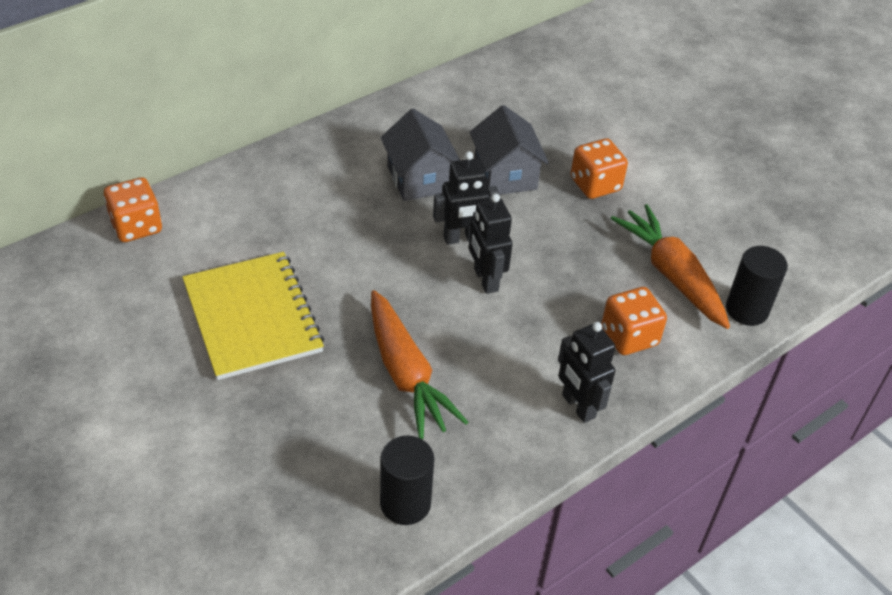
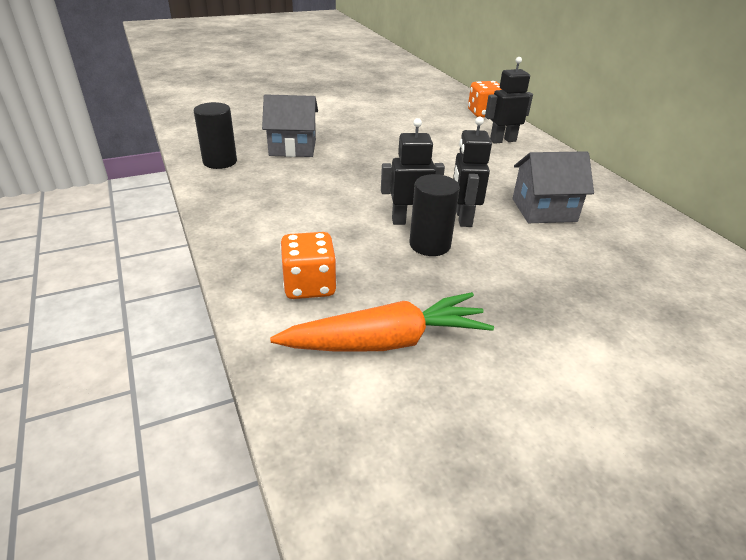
camera: 105 degrees right, 10 degrees down
(252, 317) = (396, 136): yellow notebook -> none
(406, 374) = (323, 175): orange carrot -> none
(505, 175) = (556, 257): grey house -> grey house (292, 148)
(578, 406) = (248, 238): black robot -> black robot (502, 140)
(595, 184) = (549, 318): orange dice -> none
(746, 310) = (307, 394): black cylinder -> black cylinder (430, 245)

